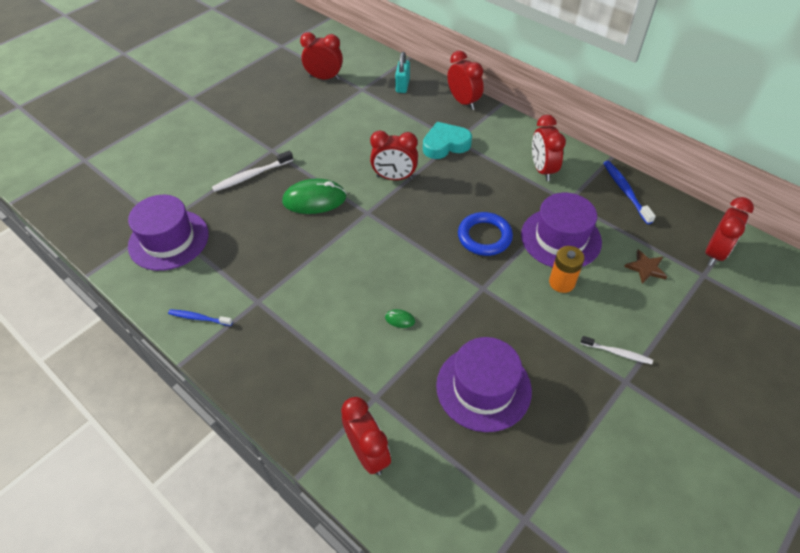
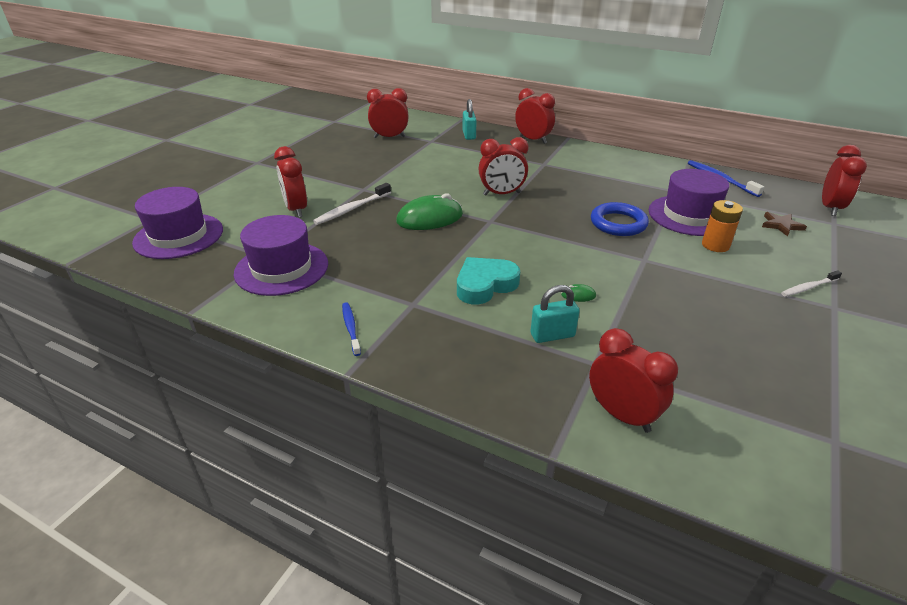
camera: 15 degrees left, 15 degrees down
(199, 318) = (351, 328): blue toothbrush -> blue toothbrush turned 75 degrees clockwise
(355, 360) = (552, 335): none -> turquoise padlock
(445, 144) = (535, 167): turquoise heart -> turquoise heart (485, 285)
(483, 387) = (703, 335): purple hat -> purple hat (179, 236)
(542, 170) = (637, 174): red clock -> red clock (296, 209)
(617, 353) = (808, 287): white toothbrush -> white toothbrush turned 150 degrees clockwise

